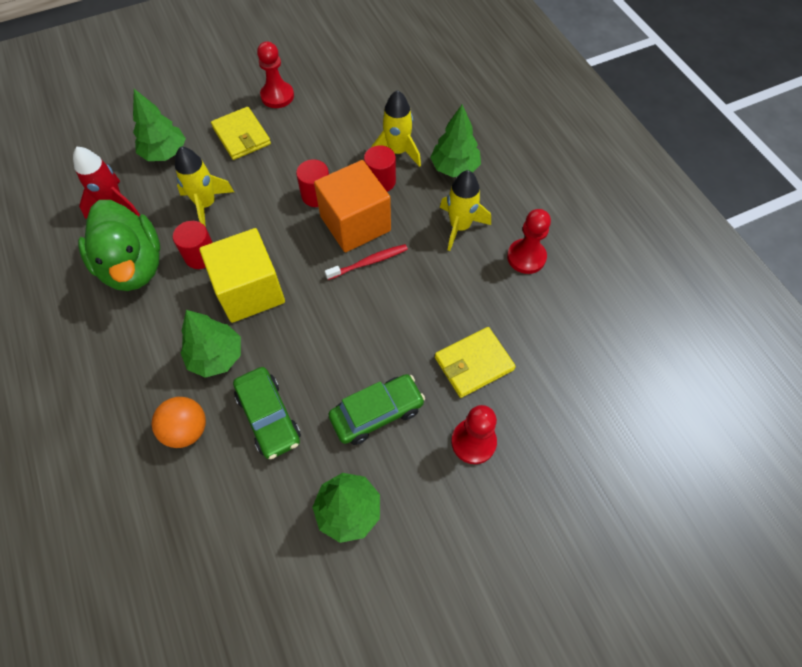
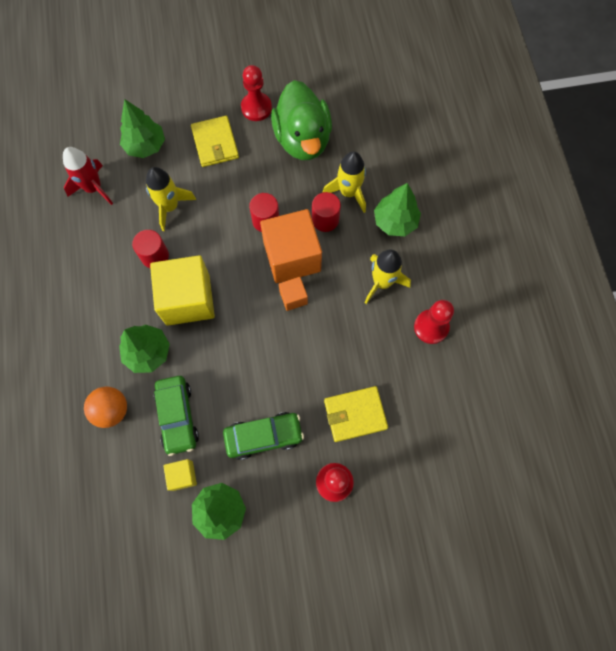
camera: 15 degrees right, 10 degrees up
(133, 266) = (98, 252): green duck -> green duck (302, 139)
(292, 482) = (182, 475): none -> yellow cube
(368, 262) = (293, 297): red toothbrush -> orange cube

